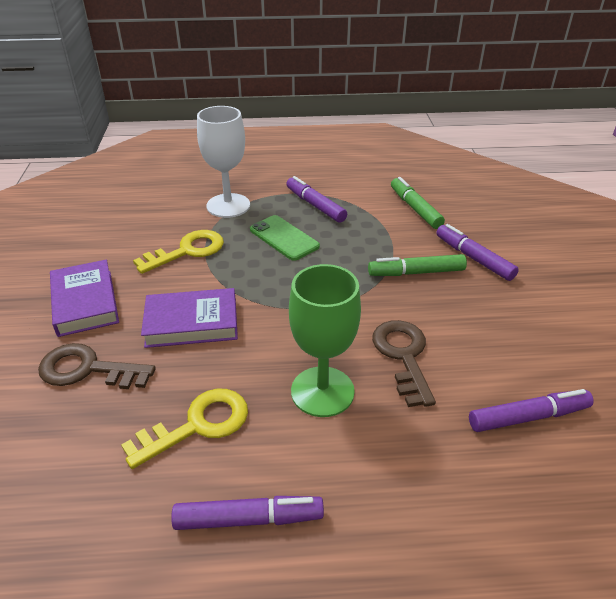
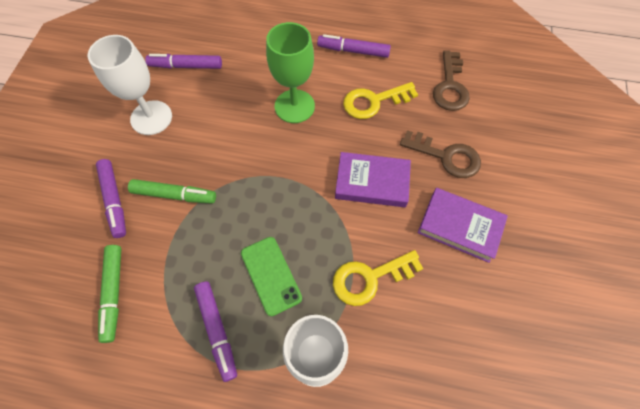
camera: 165 degrees left, 25 degrees up
(85, 302) = (460, 226): purple book -> purple book turned 60 degrees counterclockwise
(403, 356) = (232, 119): brown key -> brown key (450, 87)
(510, 336) = (151, 118): none -> white goblet

